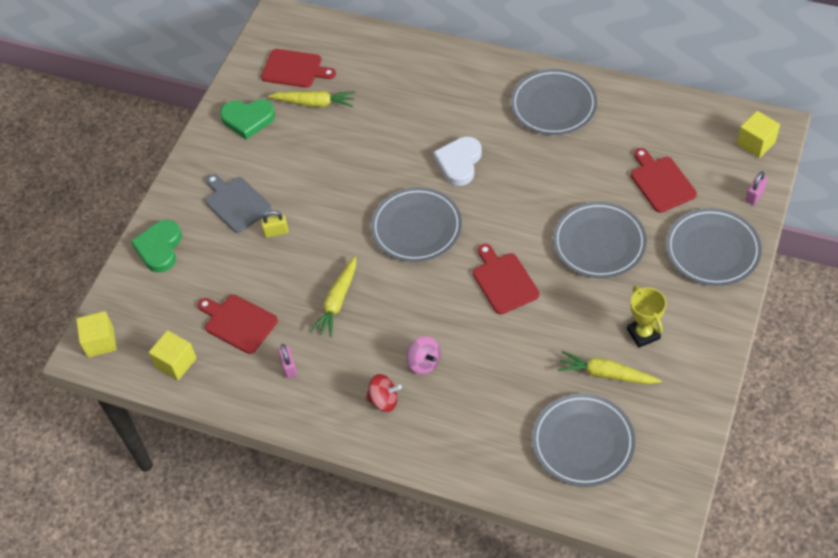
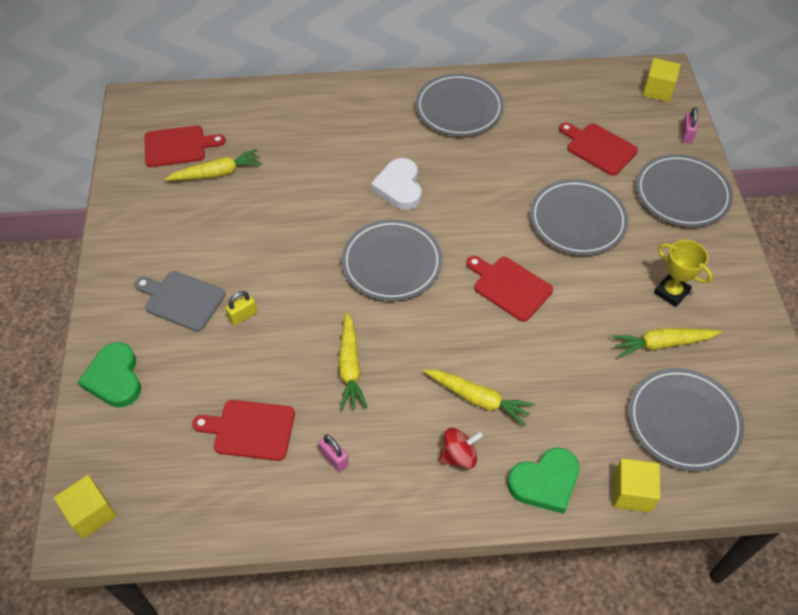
camera: 30 degrees left, 0 degrees up
(176, 362) = (198, 503): yellow cube -> yellow cube (632, 492)
(248, 119) = (152, 210): green heart -> green heart (545, 482)
(424, 363) = (478, 399): pink spinning top -> yellow carrot

